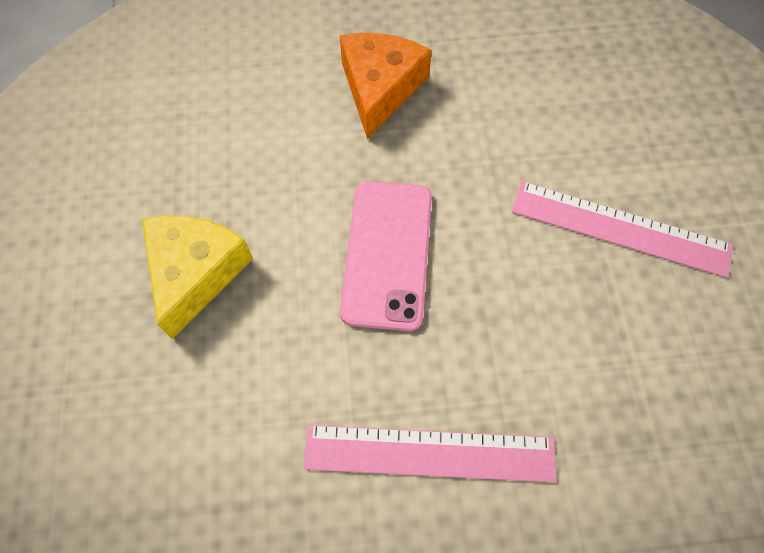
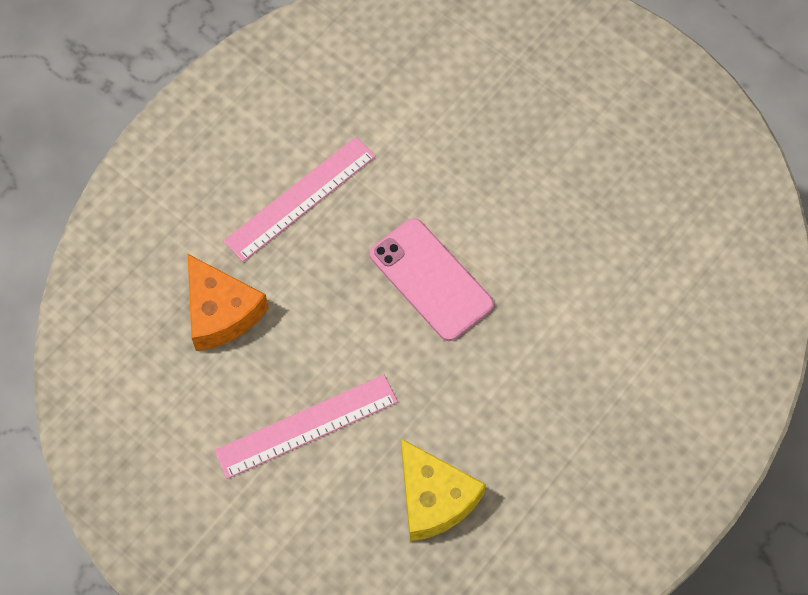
camera: 135 degrees right, 0 degrees up
(195, 273) = (524, 172): yellow cheese -> yellow cheese (434, 498)
(380, 88) = (559, 388): orange cheese -> orange cheese (221, 312)

